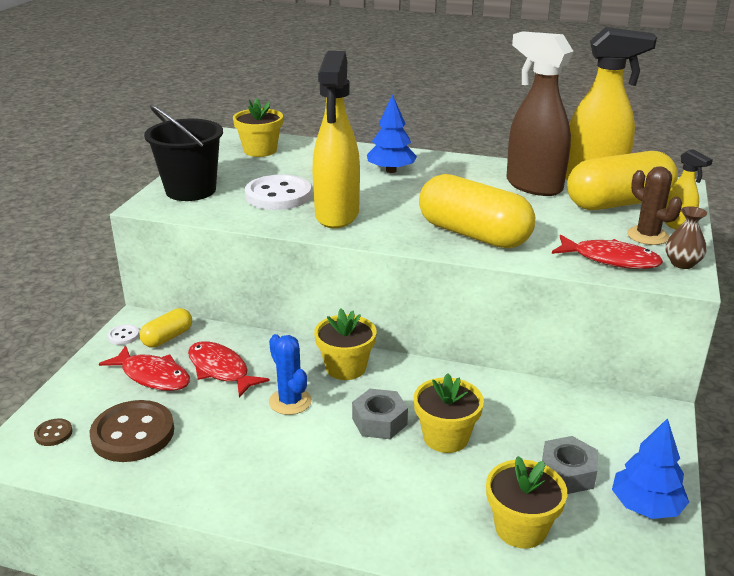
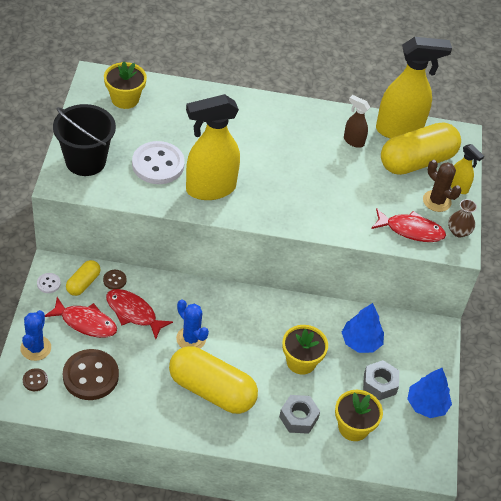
camera: 15 degrees left, 20 degrees up
(73, 398) = (36, 348): none -> blue cactus
(209, 337) = (114, 280): none -> brown button
(337, 215) = (210, 189): yellow spray bottle -> yellow spray bottle turned 75 degrees clockwise
(346, 367) = (223, 304): yellow flower pot -> none
(379, 421) = (255, 352): grey nut -> grey nut (298, 418)
(391, 170) = (240, 124): blue tree -> blue tree (361, 342)
(473, 234) = (314, 207): yellow capsule -> yellow capsule (212, 390)
(533, 186) = (353, 141): brown spray bottle -> brown spray bottle, size x0.48

